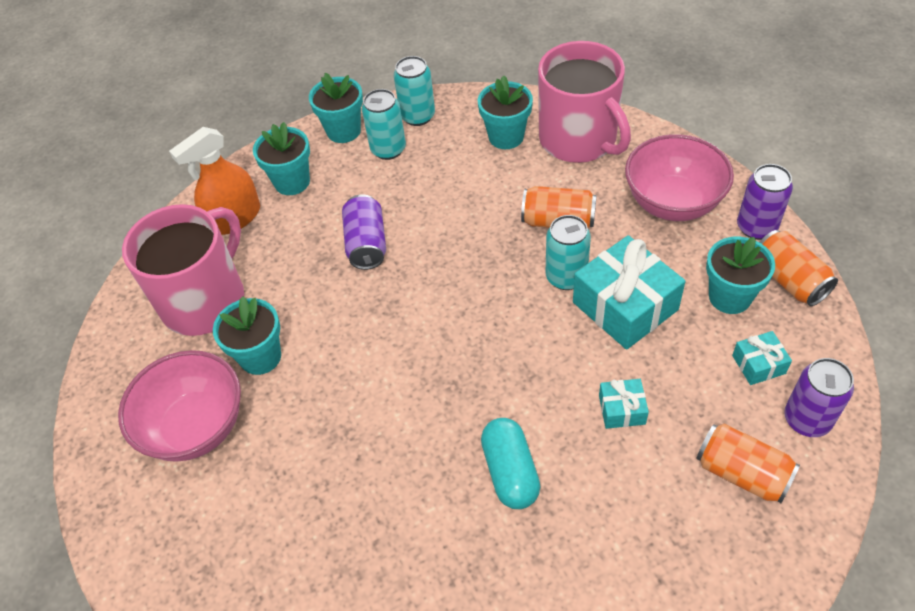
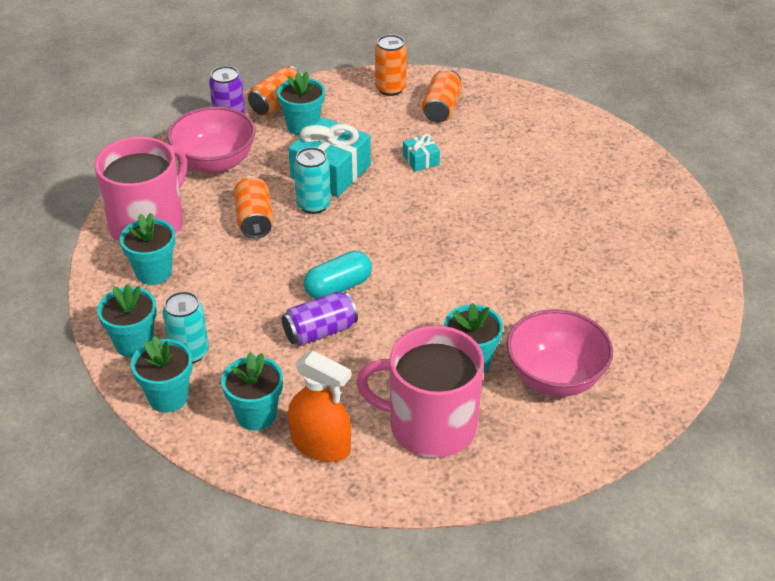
camera: 115 degrees left, 10 degrees down
(418, 116) = (134, 343): turquoise can -> turquoise flower pot
(510, 472) = (494, 199): turquoise capsule -> turquoise capsule (338, 287)
(758, 364) = (356, 109): turquoise gift -> none
(807, 419) = (390, 88): purple can -> orange can

